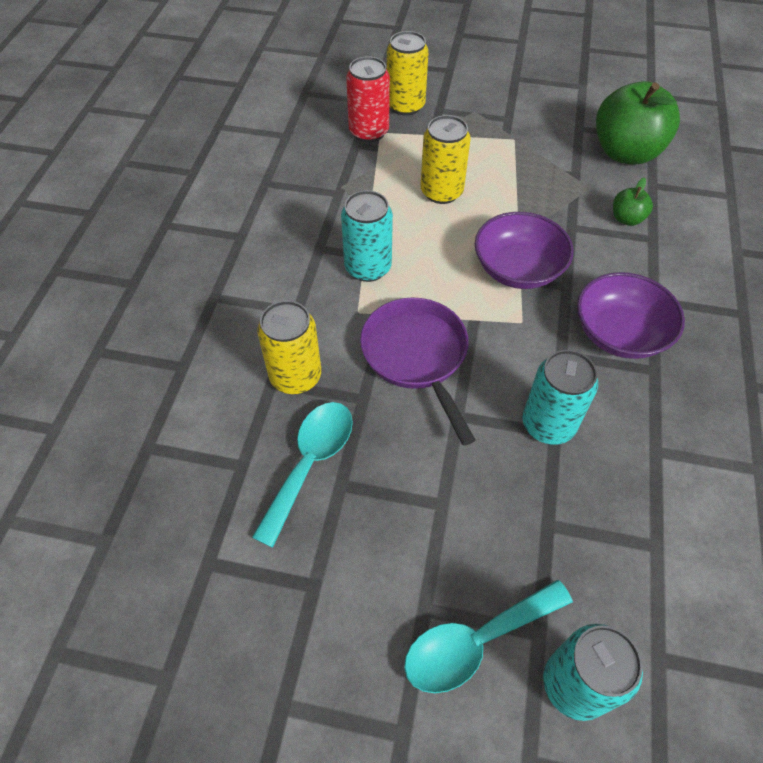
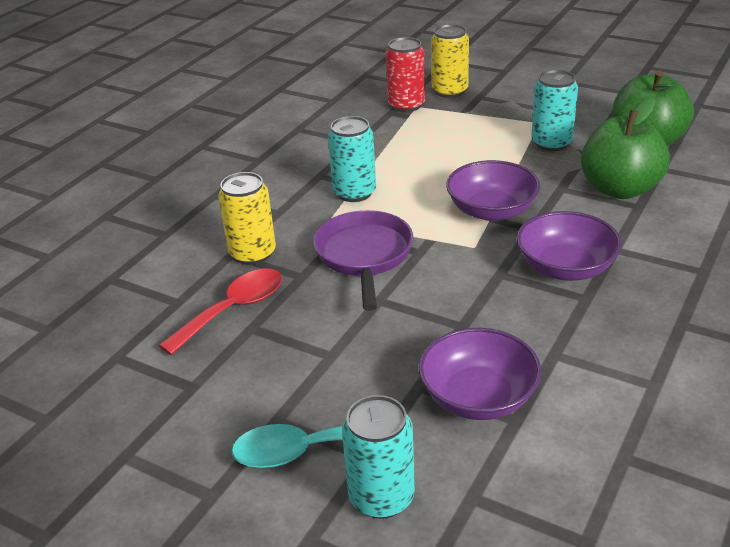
camera: 20 degrees right, 20 degrees down
(310, 463) = (233, 310): turquoise spoon -> red spoon
(441, 192) = (449, 151): yellow can -> none
(548, 424) = (459, 319): turquoise can -> turquoise can (551, 143)
(610, 525) = (478, 397): none -> purple bowl
(626, 219) = (620, 189): green apple -> green apple, size x2.21

